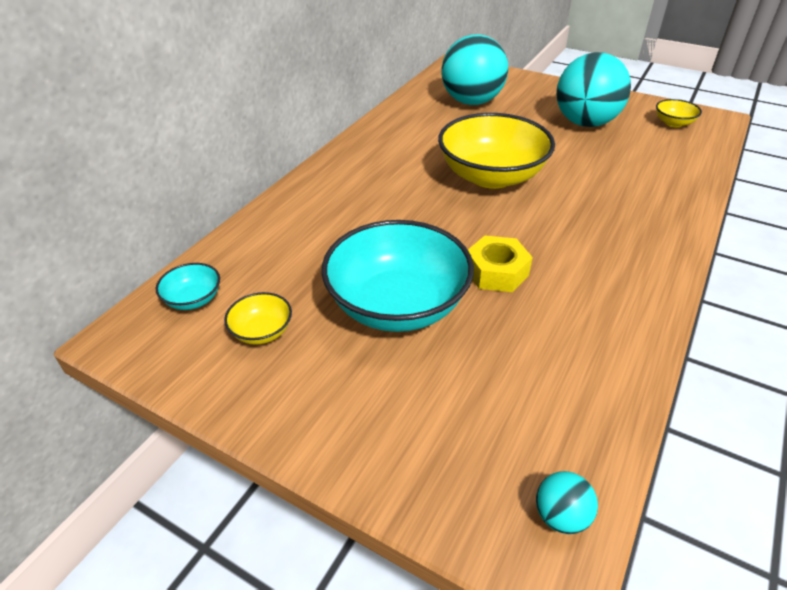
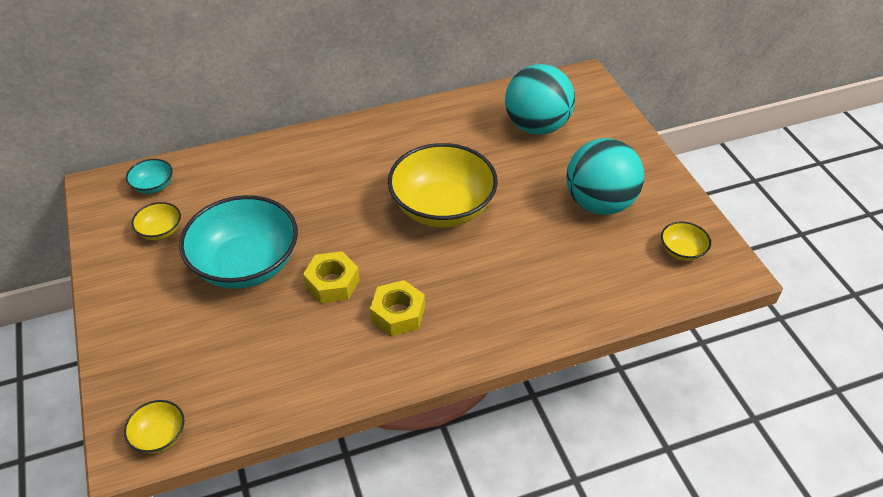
camera: 40 degrees right, 5 degrees up
(560, 516) = (159, 436): turquoise ball -> yellow bowl
(581, 260) = (398, 314): none -> yellow nut

